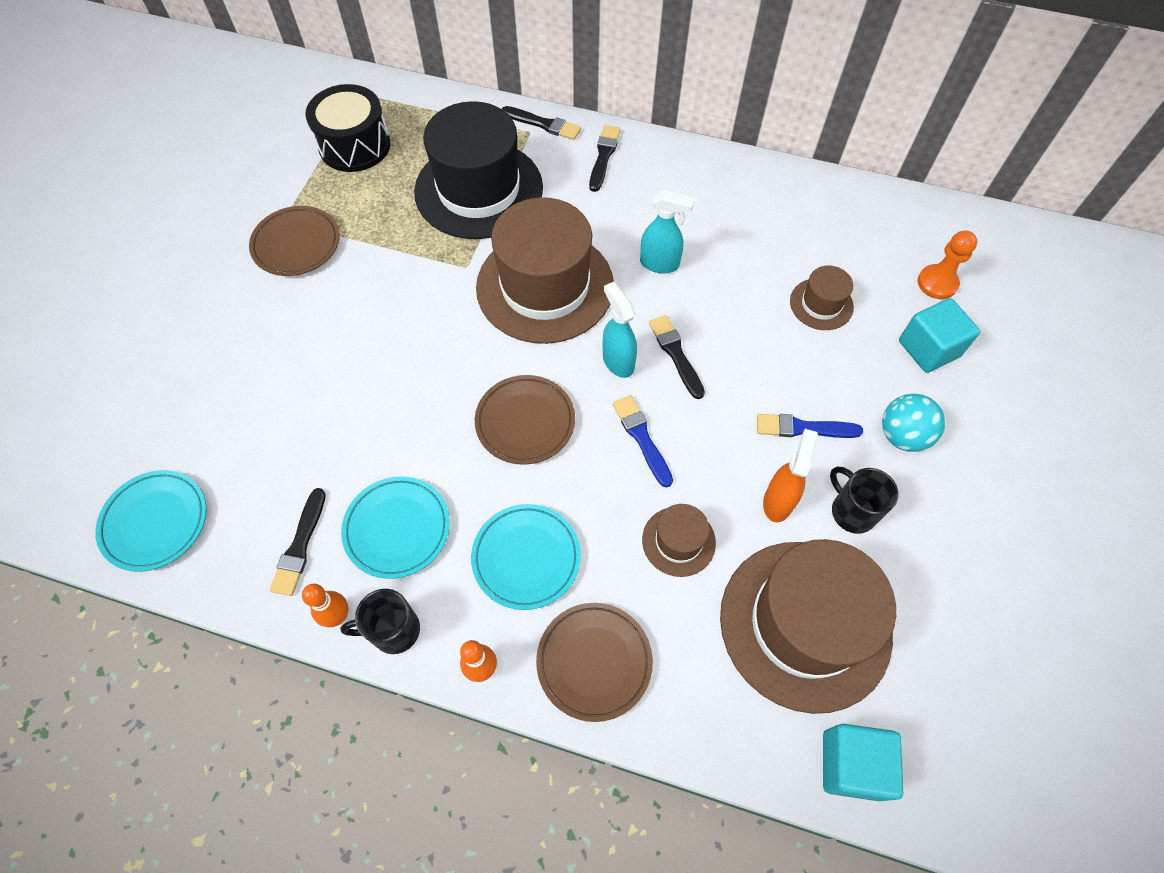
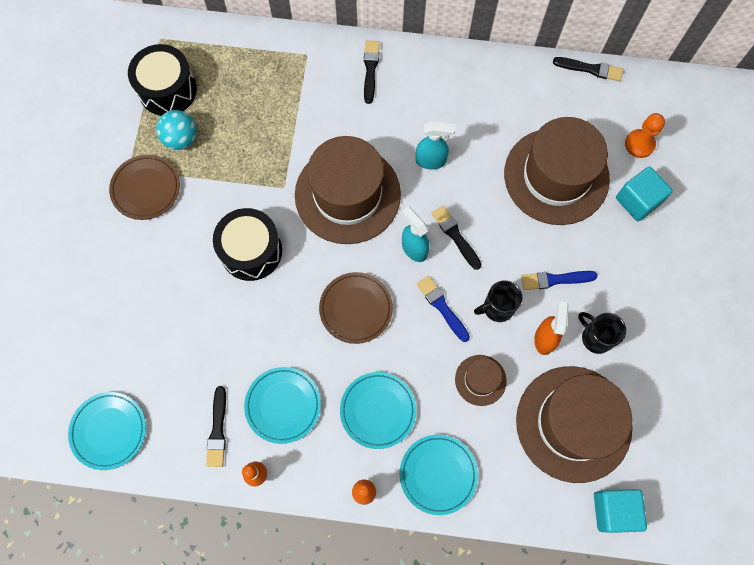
camera: 10 degrees left, 10 degrees up
(394, 630) = (299, 477): black mug -> black mug (497, 308)
(406, 332) = (251, 251): none -> black drum
(478, 189) = (277, 116): black hat -> none
(543, 124) = (316, 45): black brush -> black brush (590, 69)
(594, 662) = (438, 474): brown plate -> turquoise plate
(821, 304) = (556, 176): brown hat -> brown hat, size x2.21
(902, 435) = (625, 274): turquoise ball -> turquoise ball (181, 139)

